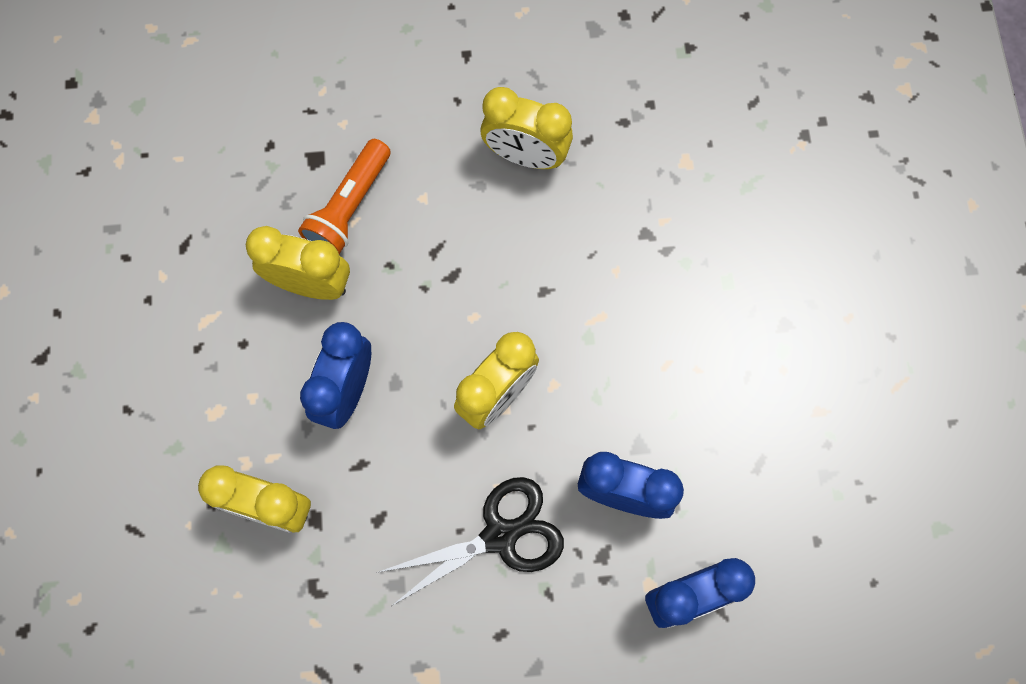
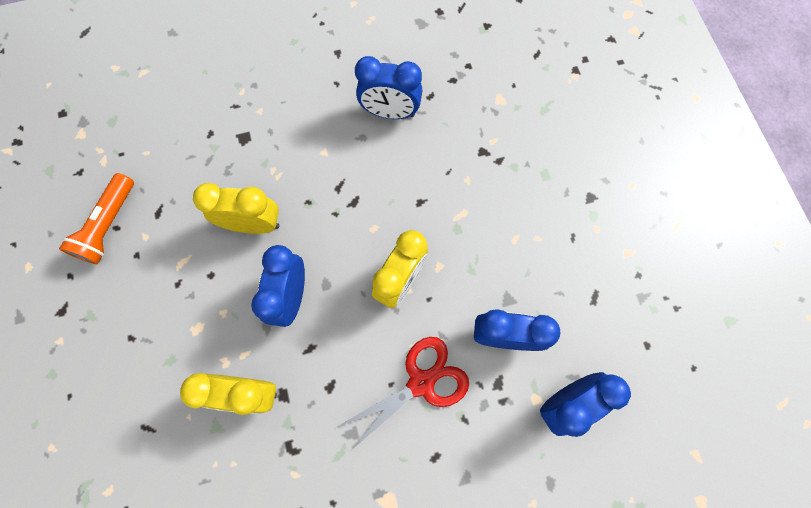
camera: 10 degrees left, 0 degrees up
(349, 207) = (273, 166): orange flashlight -> orange flashlight (109, 225)
(500, 535) = (421, 382): black scissors -> red scissors
(525, 156) = (390, 112): yellow clock -> blue clock

